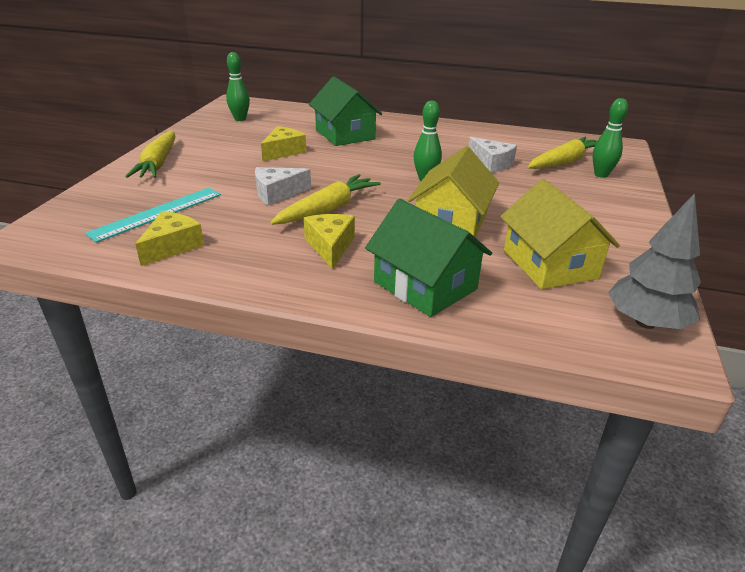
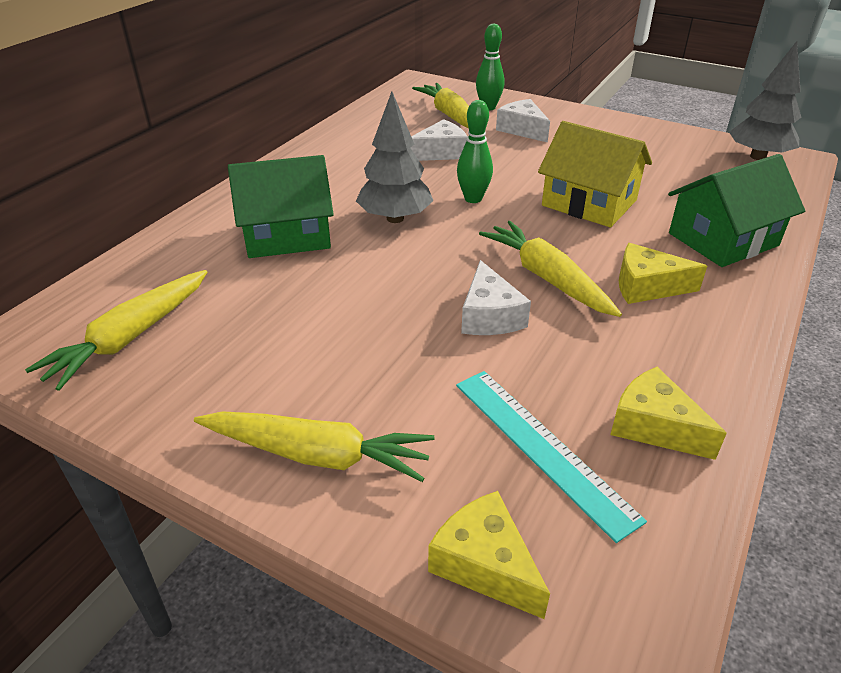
camera: 75 degrees left, 5 degrees up
(240, 119) = (130, 338): green bowling pin -> yellow carrot
(283, 151) = (329, 298): yellow cheese -> yellow cheese (485, 564)
(381, 158) = (395, 218): none -> grey tree
(549, 264) = (673, 172): yellow house -> none
(569, 191) = (522, 130): none -> white cheese

